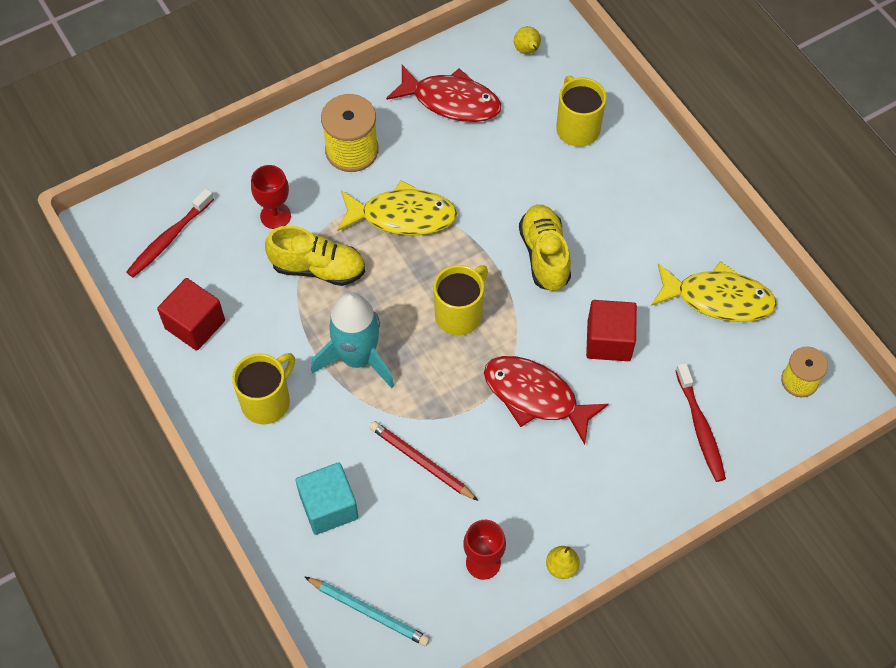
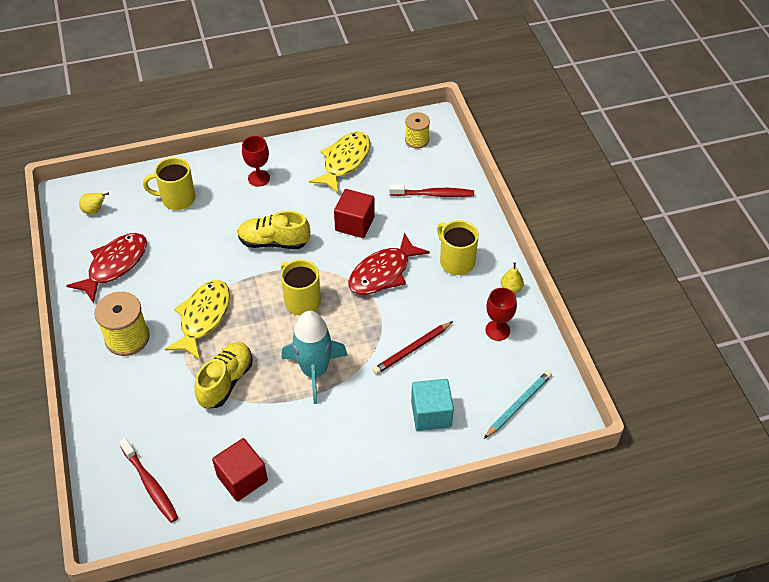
camera: 75 degrees left, 10 degrees down
(267, 401) = (330, 438): yellow mug -> yellow mug (456, 261)
(275, 216) = (164, 402): red goblet -> red goblet (259, 178)

